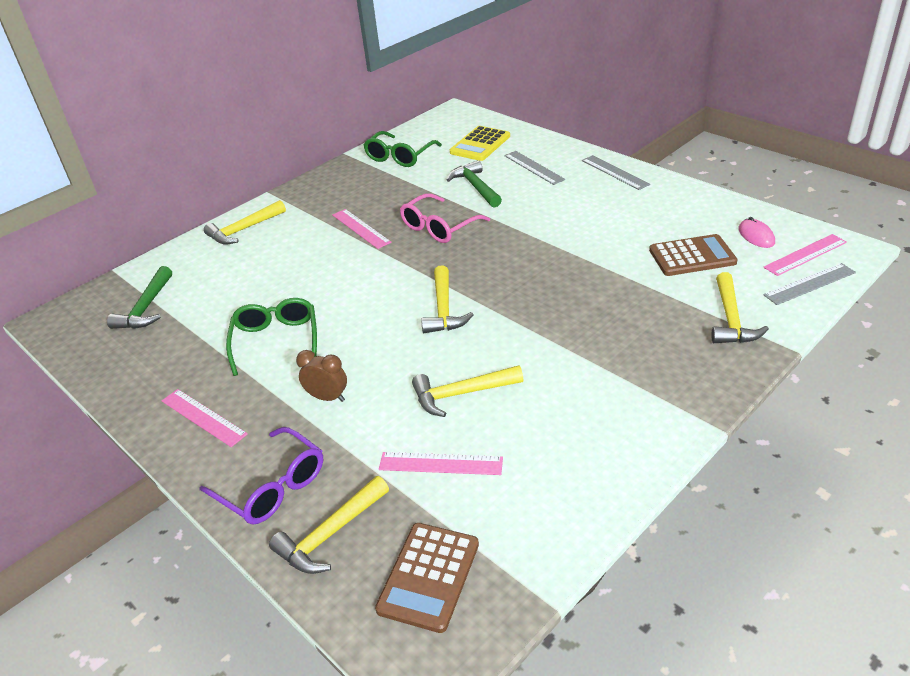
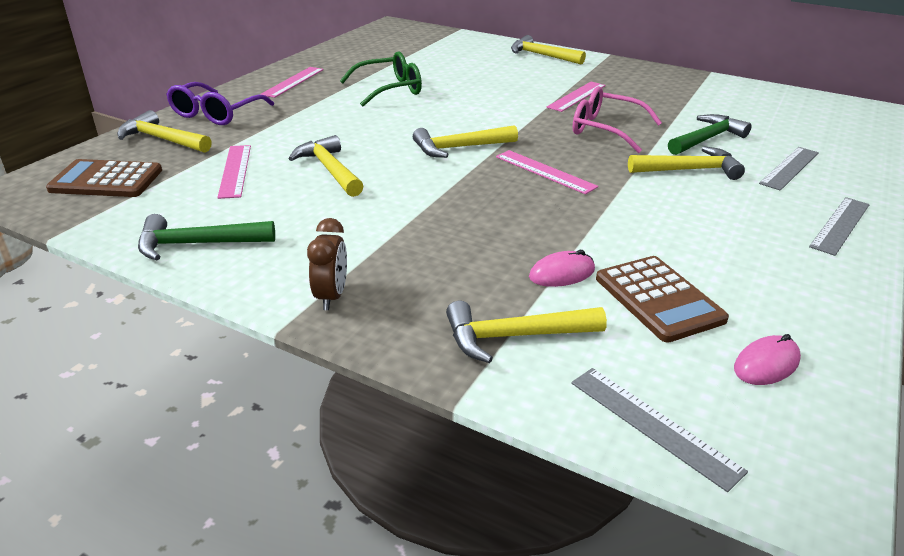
camera: 70 degrees right, 5 degrees down
(146, 308) = (417, 45): green hammer -> green hammer (198, 244)
(327, 397) = (319, 117): brown clock -> brown clock (331, 296)
(399, 157) = (731, 95): green glasses -> none
(480, 144) = (809, 131): yellow calculator -> none
(524, 206) = (689, 170): none -> yellow hammer
(659, 288) = (561, 273): none -> pink mouse
(805, 255) = (746, 423): pink ruler -> pink ruler (545, 171)

